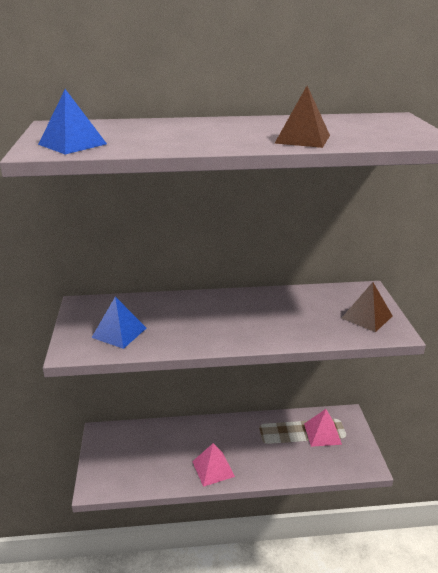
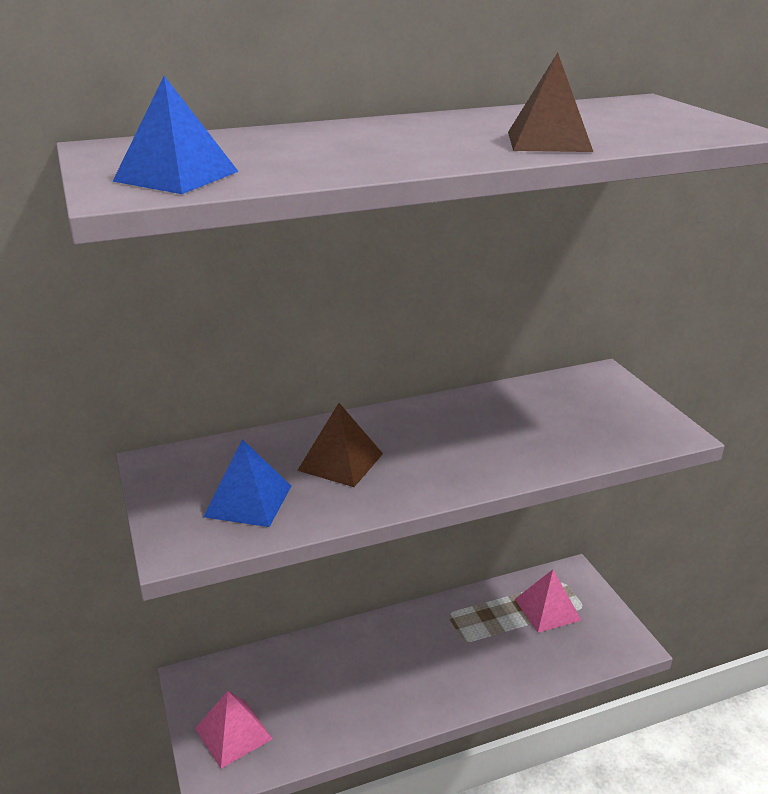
camera: 15 degrees left, 0 degrees up
(213, 469) = (402, 700): pink pyramid -> pink pyramid (233, 733)
(366, 317) = (623, 416): brown pyramid -> brown pyramid (340, 461)

